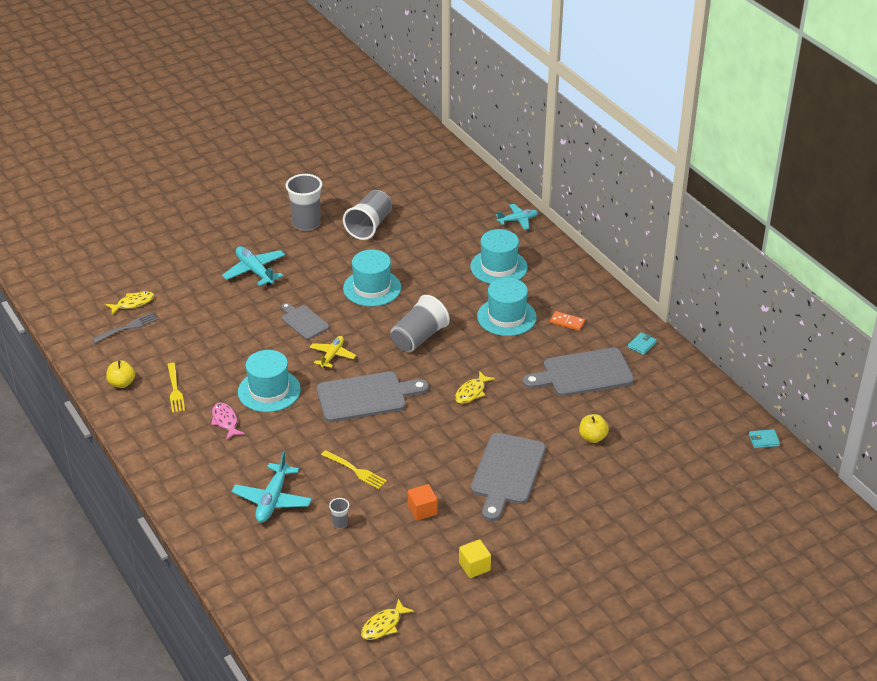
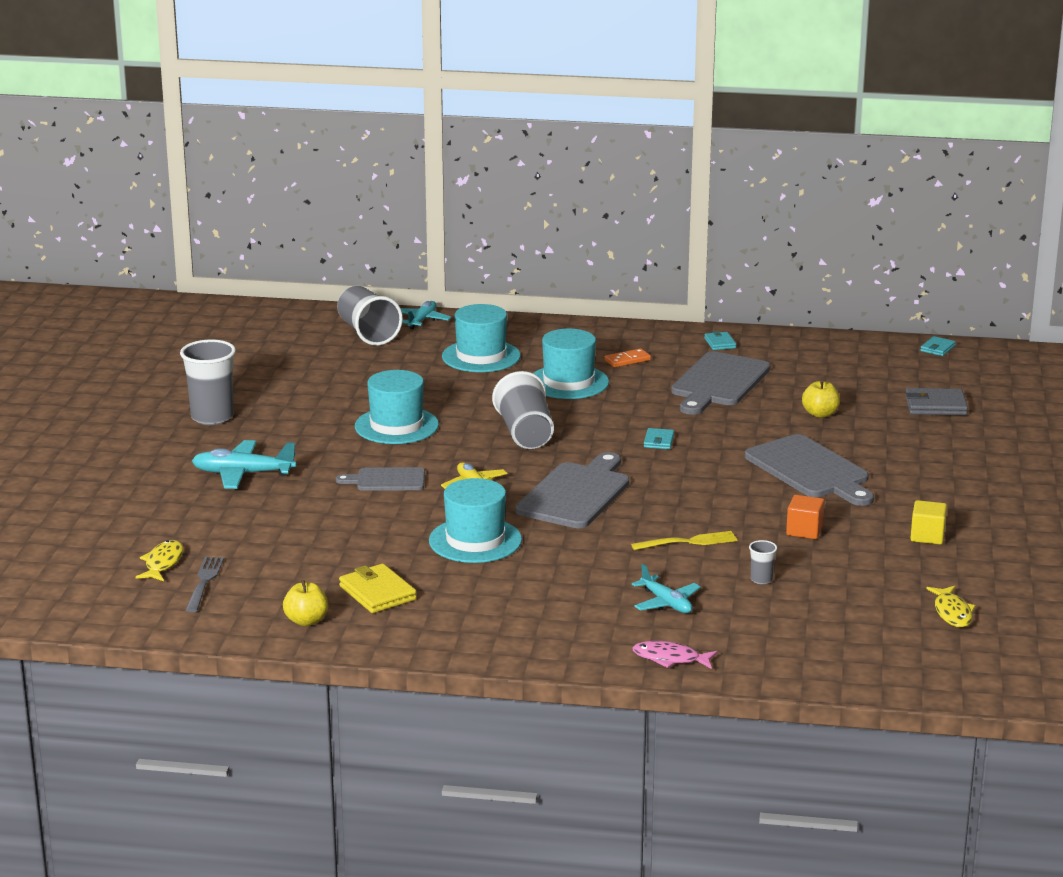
camera: 50 degrees left, 15 degrees down
(175, 390) = (377, 593): yellow fork -> yellow wallet
(225, 421) = (486, 583): pink fish -> pink fish (670, 658)
(272, 500) = (666, 603): turquoise plane -> turquoise plane, size x0.67
(369, 226) = (284, 388): grey cup -> grey cup (368, 333)
(471, 392) = (658, 441): yellow fish -> turquoise wallet
(670, 482) = (935, 406): none -> grey wallet

